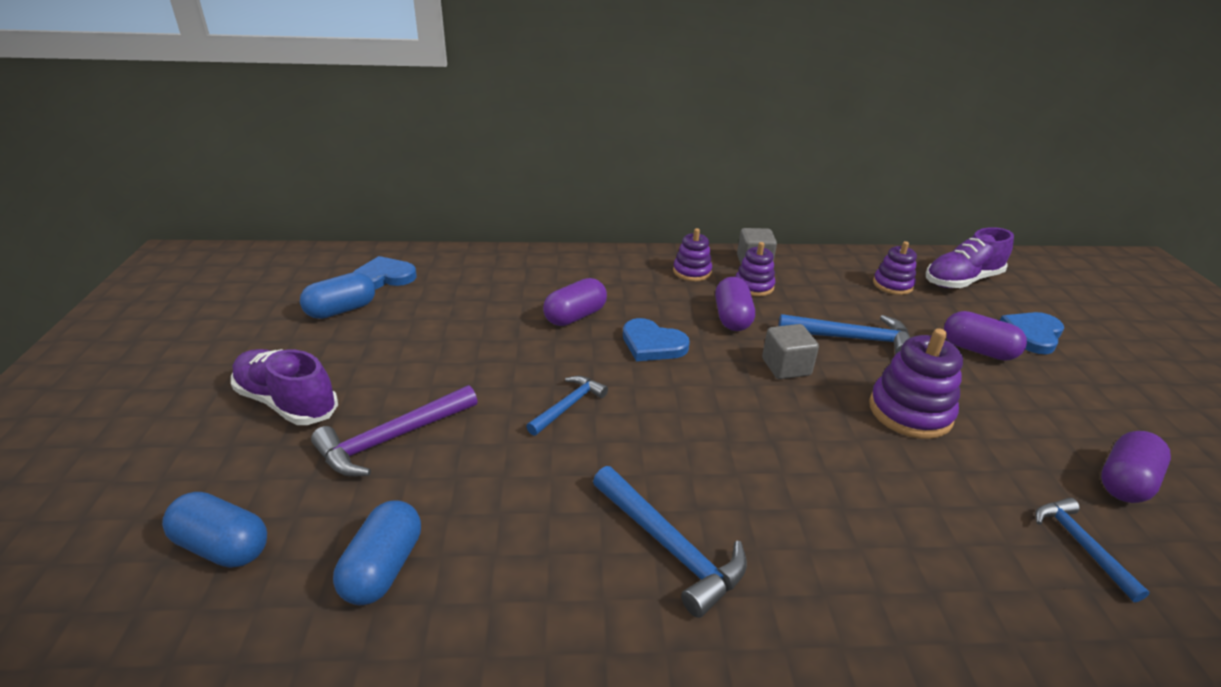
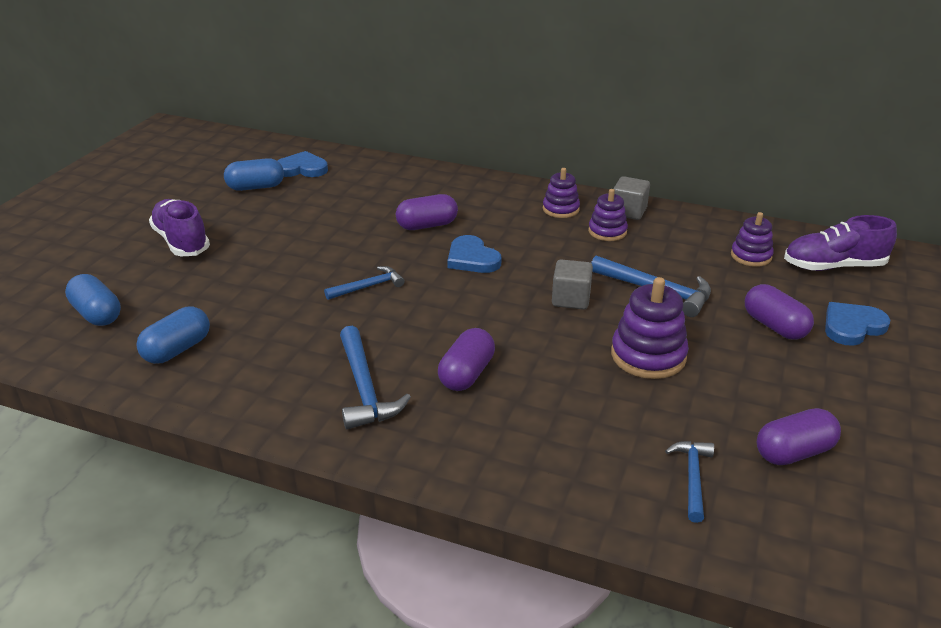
camera: 25 degrees right, 0 degrees up
(392, 438) = (232, 279): purple hammer -> none
(732, 318) = (561, 252): purple capsule -> purple capsule (466, 374)

